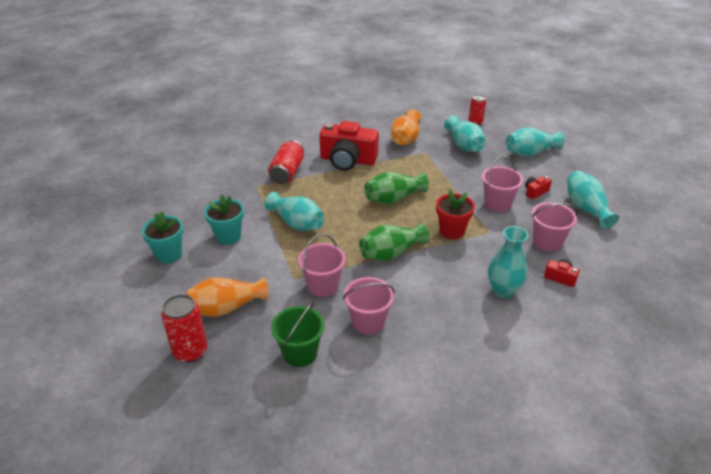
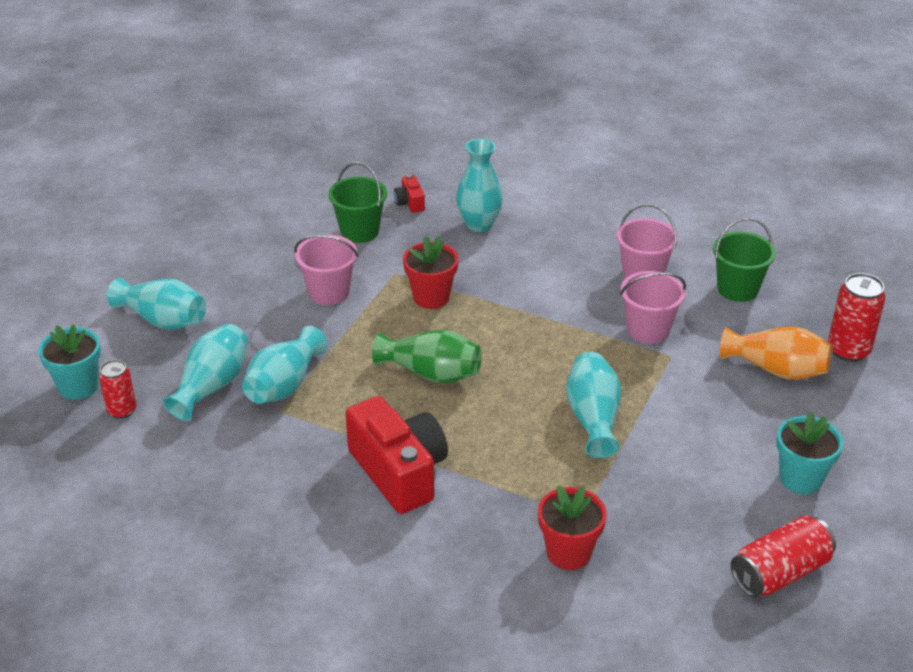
camera: 135 degrees left, 0 degrees up
(228, 236) = (700, 456): turquoise flower pot -> turquoise flower pot (78, 386)
(248, 172) = (568, 553): none -> red flower pot
(287, 172) = (511, 510): red can -> red can (779, 572)
(391, 253) = (531, 316): green vase -> none
(405, 139) = (263, 452): orange vase -> none
(535, 192) = (264, 277): red camera -> none
(547, 242) = (359, 231): pink bucket -> green bucket
(586, 209) = (255, 231): turquoise vase -> turquoise vase (284, 385)

